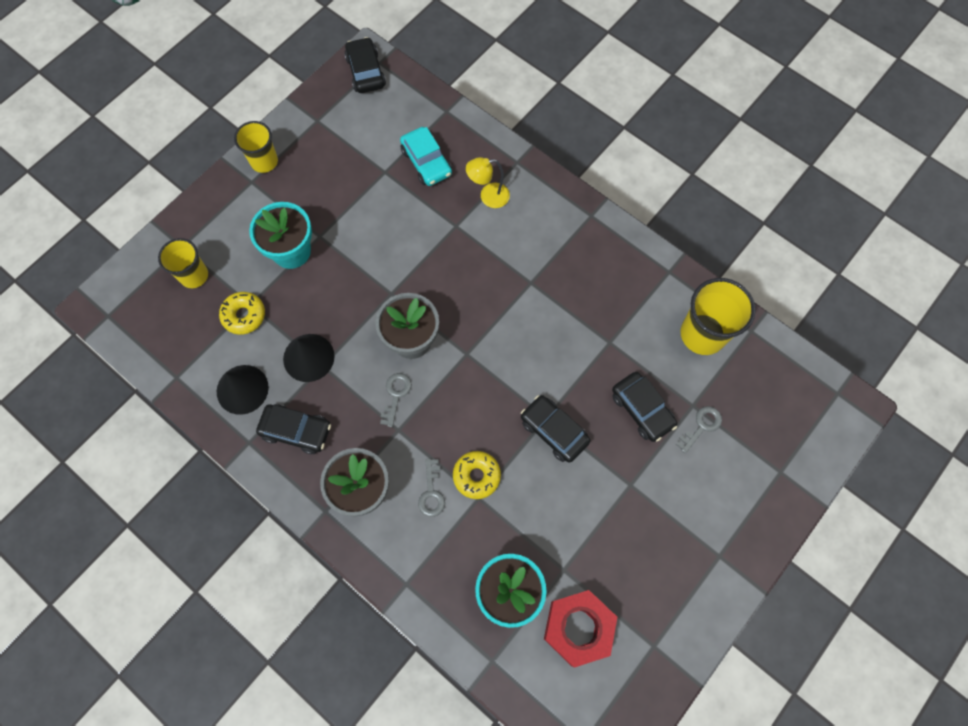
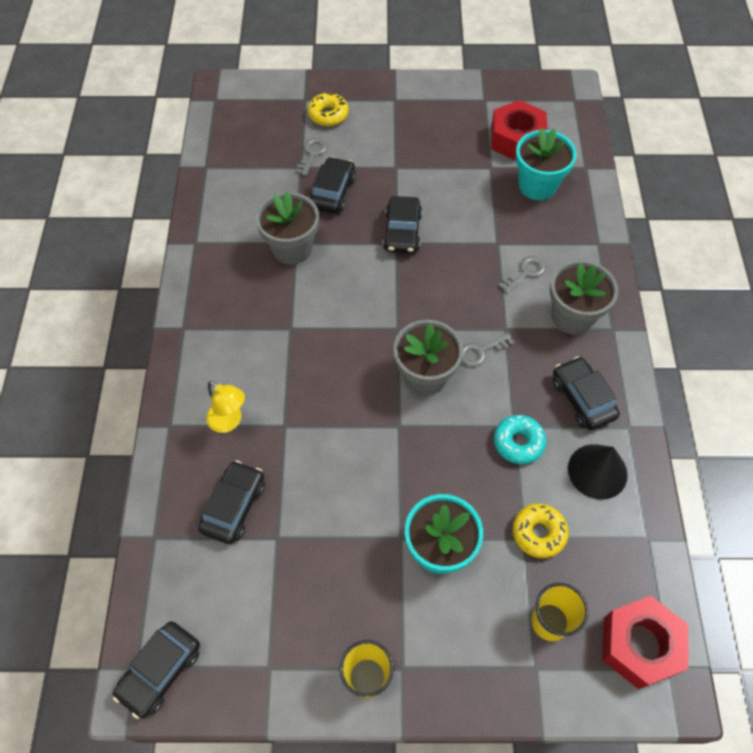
camera: 130 degrees left, 10 degrees down
(133, 312) = (639, 645): none -> red nut
(308, 357) = (518, 442): black cone -> turquoise donut
(426, 162) = (234, 506): turquoise car -> black car
(476, 476) = (484, 254): yellow donut -> yellow donut (328, 115)
(606, 335) = (292, 248): none -> grey flower pot
(701, 426) = (312, 154): grey key -> grey key turned 105 degrees clockwise
(702, 334) = (235, 192): yellow cup -> none

